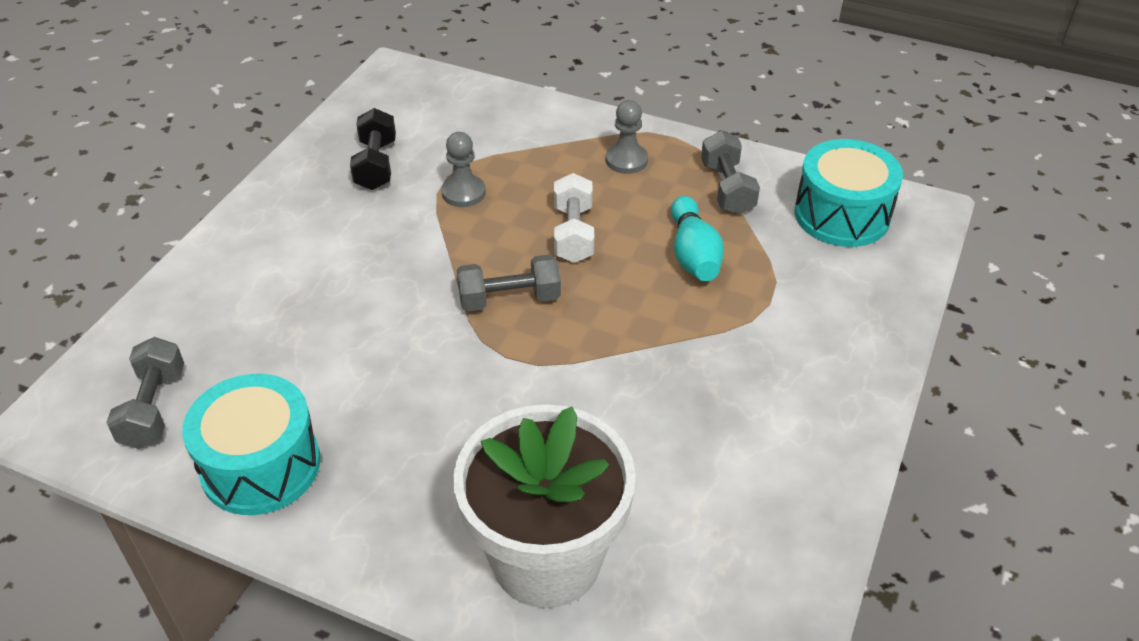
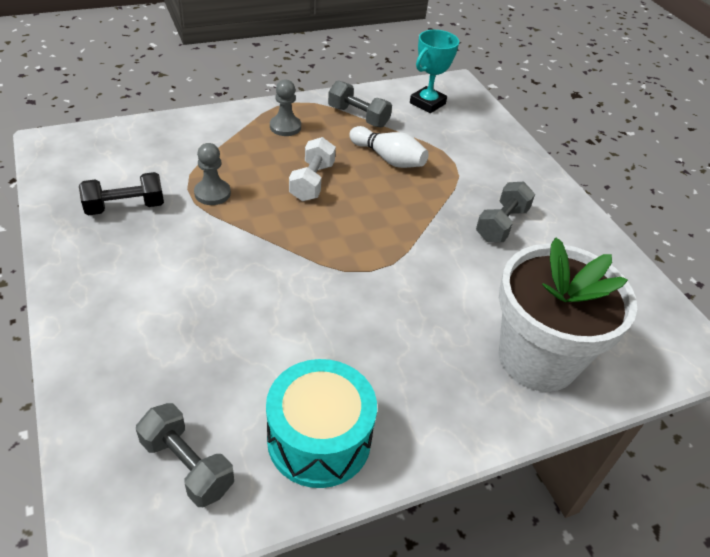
camera: 50 degrees left, 0 degrees up
(376, 165) = (125, 207): black dumbbell -> black dumbbell turned 60 degrees counterclockwise
(509, 299) = (327, 238): grey dumbbell -> grey dumbbell (501, 224)
(573, 234) = (312, 182): white dumbbell -> white dumbbell turned 60 degrees clockwise
(693, 254) = (388, 159): turquoise bowling pin -> white bowling pin
(842, 215) = (427, 103): turquoise drum -> turquoise trophy

